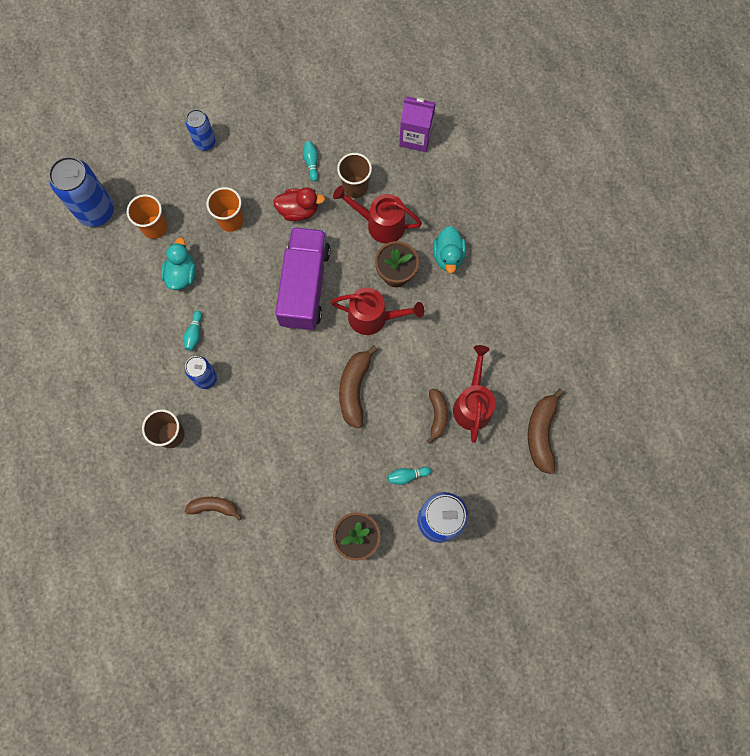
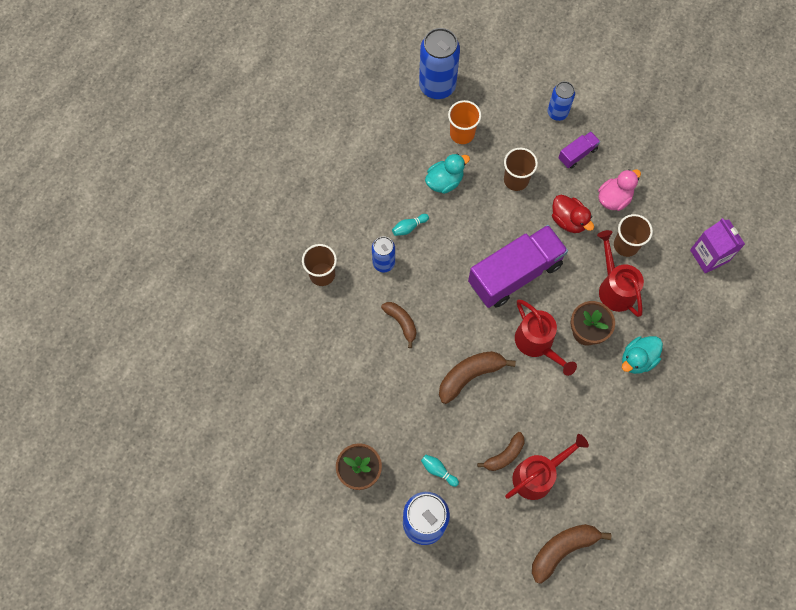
camera: 50 degrees right, 5 degrees down
(214, 507) = (295, 348): brown banana -> brown banana (401, 323)
(230, 220) = (516, 180): orange cup -> brown cup
(252, 158) = (577, 154): none -> purple truck
(311, 163) = (614, 198): turquoise bowling pin -> pink duck

